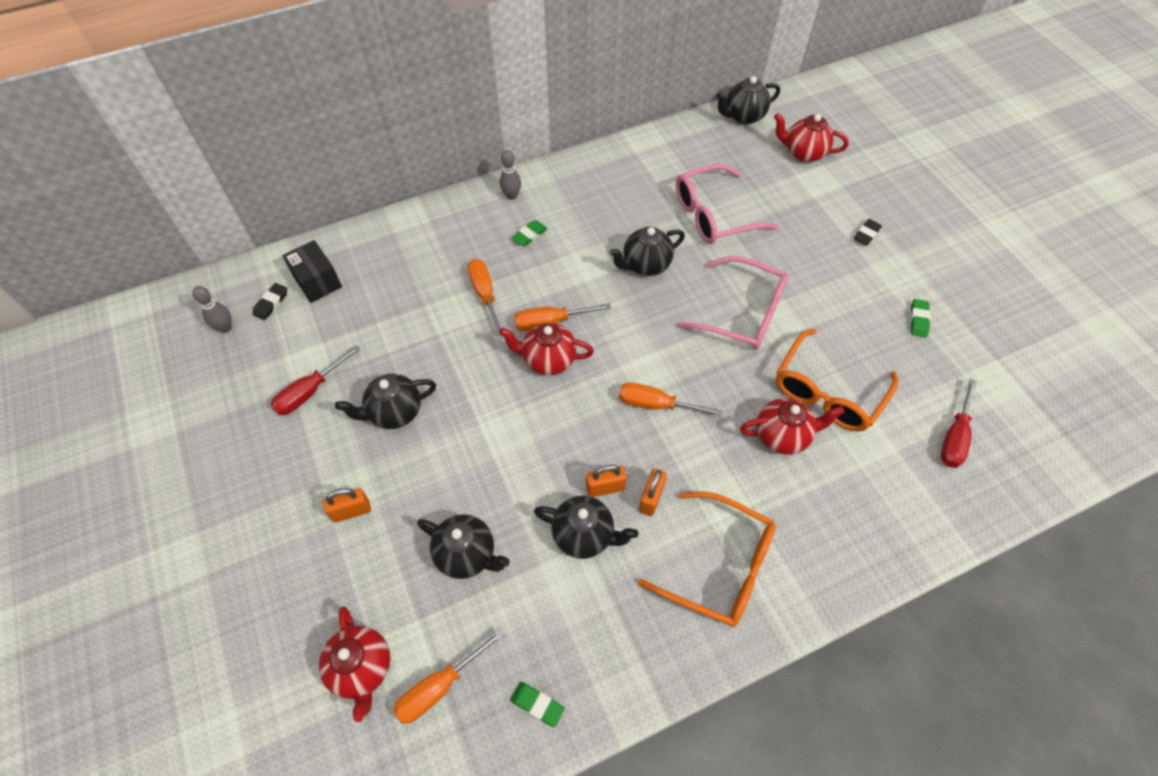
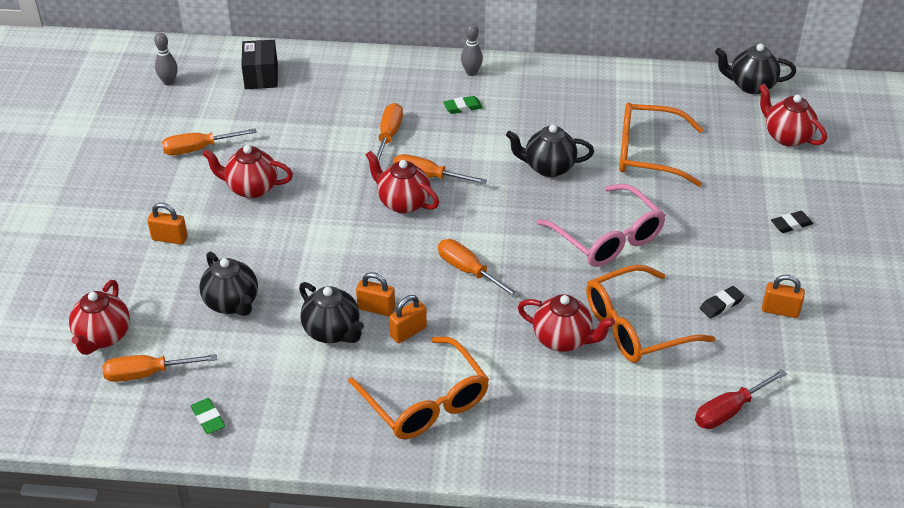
camera: 30 degrees right, 15 degrees down
(271, 303) = (214, 78): black eraser -> black eraser (721, 304)
(310, 391) = (199, 149): red screwdriver -> orange screwdriver
(394, 412) = (251, 188): black teapot -> red teapot
(713, 215) = (648, 153): pink glasses -> orange glasses
(918, 320) = (780, 311): green eraser -> orange padlock

